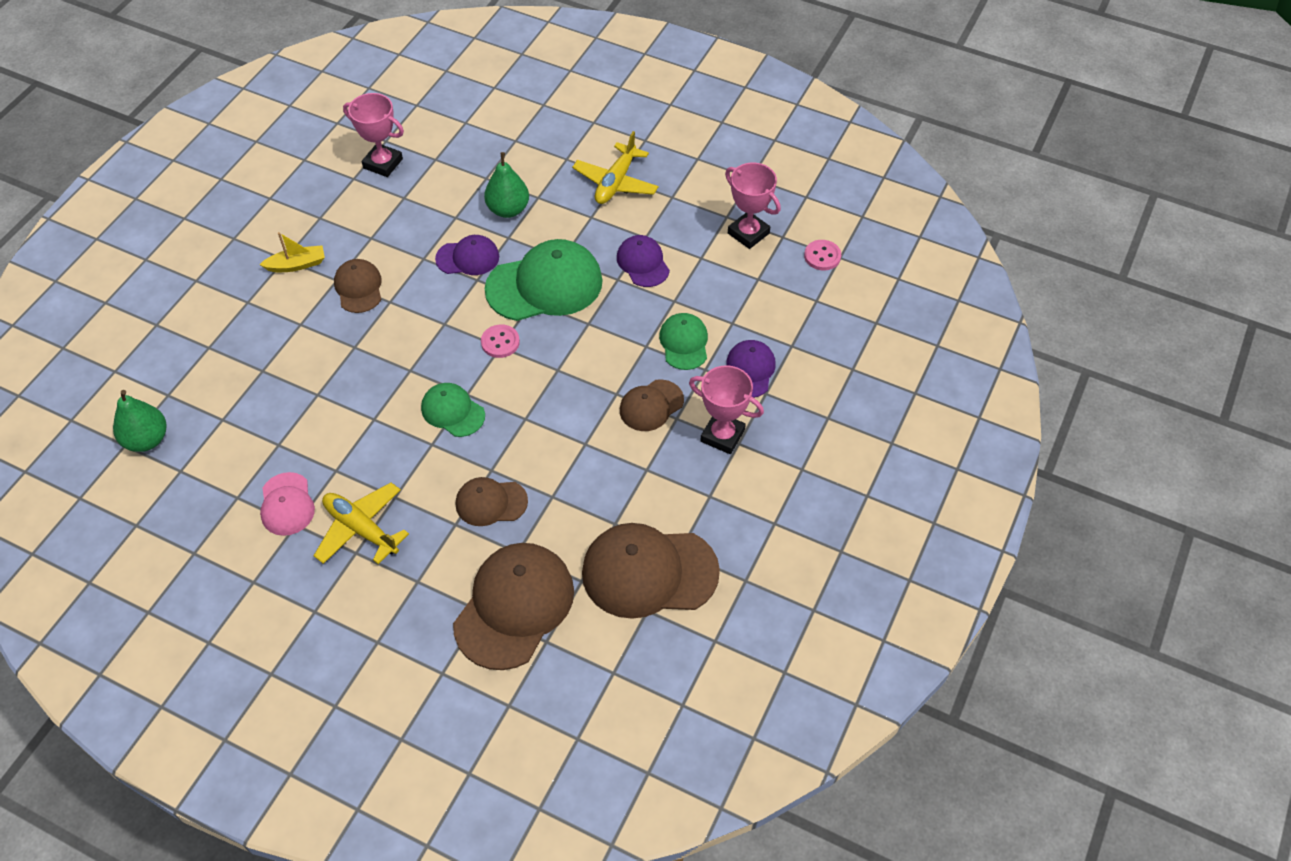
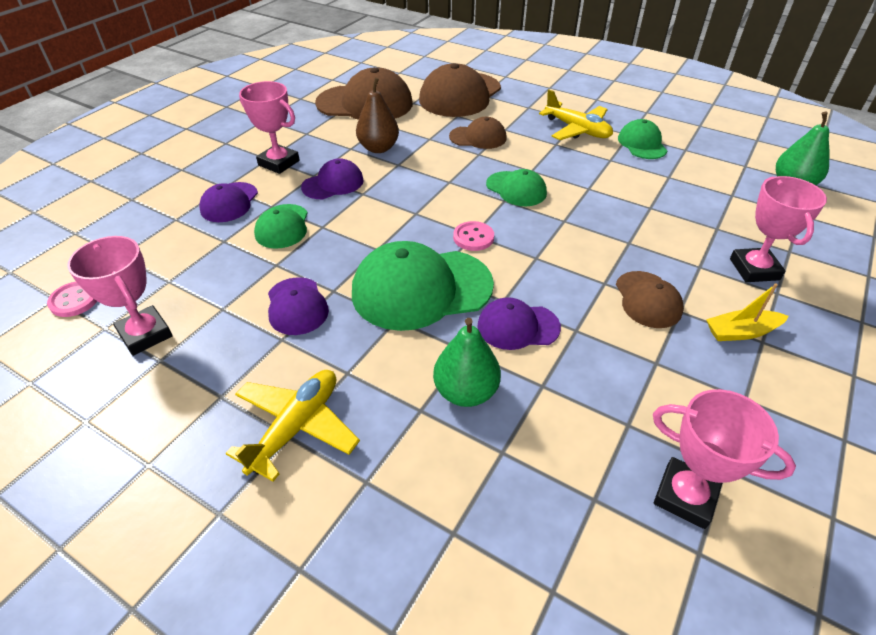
camera: 175 degrees left, 10 degrees down
(253, 324) = (754, 269): none -> pink trophy
(287, 504) = (642, 144): pink cap -> green cap
(612, 471) = (378, 148): none -> brown pear
(651, 405) = (333, 184): brown cap -> purple cap

